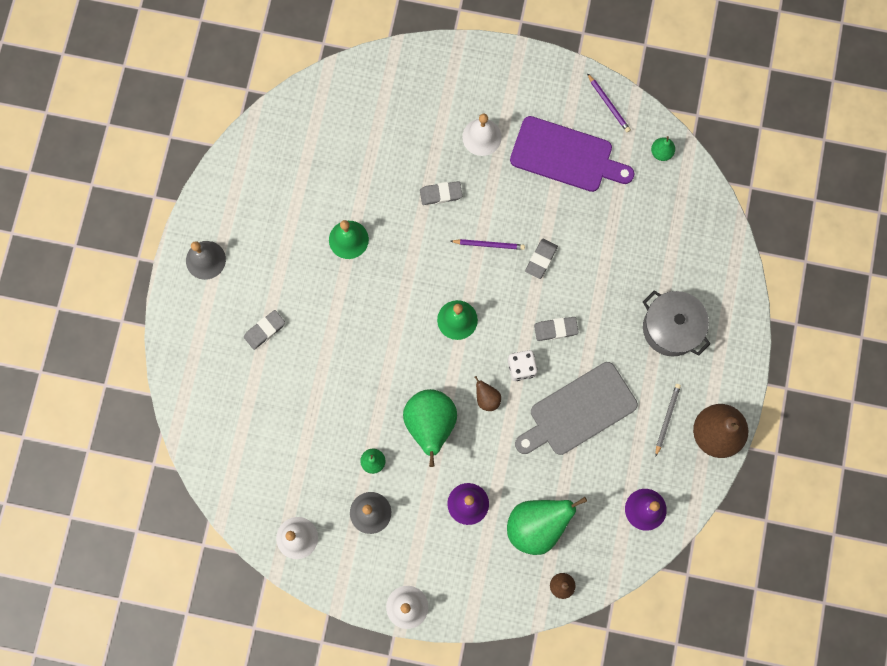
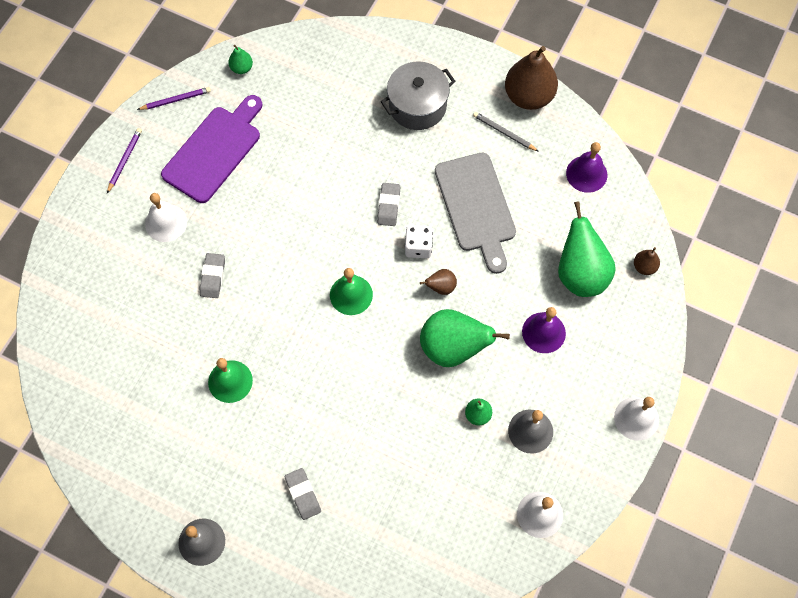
camera: 75 degrees left, 10 degrees down
(488, 245) = (282, 245): purple pencil -> purple pencil (125, 160)
(541, 259) = (313, 201): grey eraser -> none

